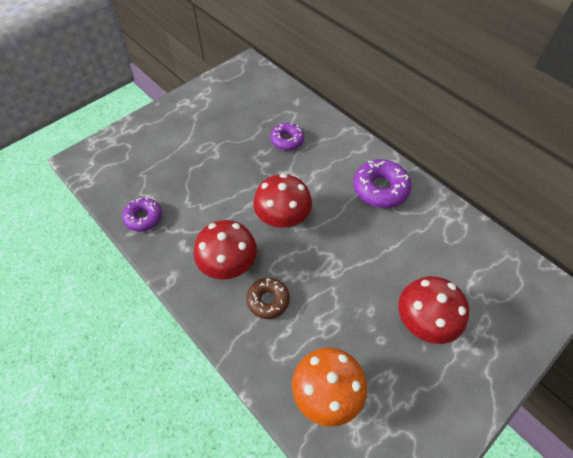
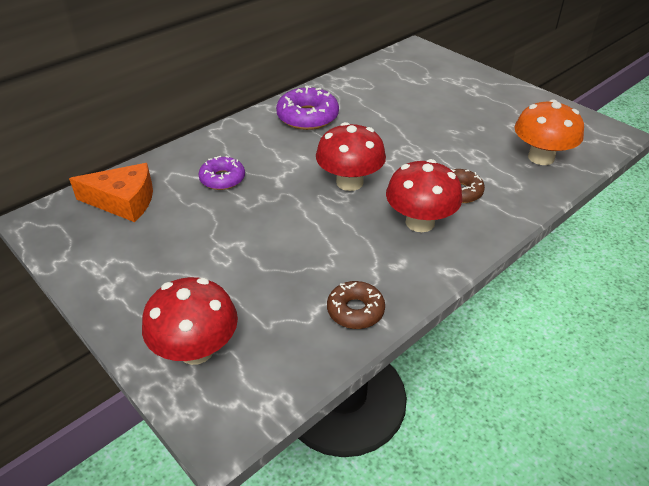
camera: 90 degrees left, 15 degrees down
(143, 217) = (355, 310): purple donut -> brown donut
(263, 95) = (123, 201): none -> orange cheese
(424, 321) = (456, 105): red mushroom -> red mushroom (196, 349)

